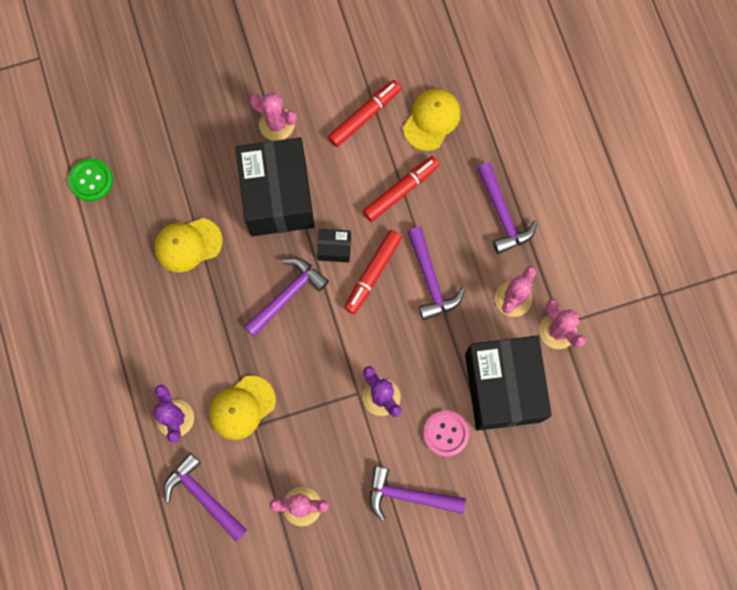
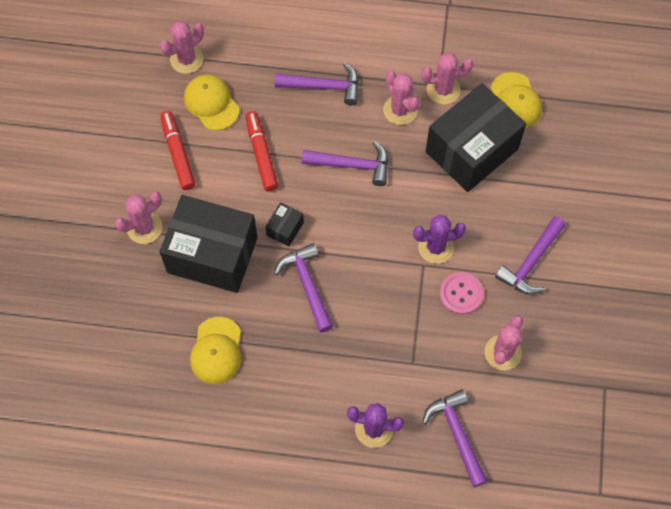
camera: 65 degrees left, 10 degrees down
(91, 180) = (107, 412): green button -> none
(203, 496) = (457, 434): purple hammer -> purple hammer turned 90 degrees clockwise
(242, 407) = (391, 366): yellow cap -> yellow cap (515, 101)
(373, 273) = (323, 207): red marker -> none
(446, 433) = (490, 210): pink button -> pink button (461, 294)
(467, 74) = (186, 59): none -> pink cactus
(503, 387) = (471, 150): black box -> black box turned 60 degrees counterclockwise

